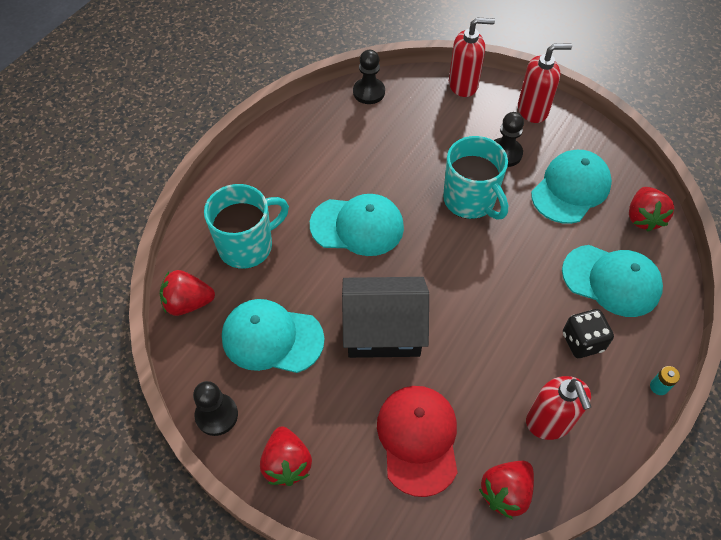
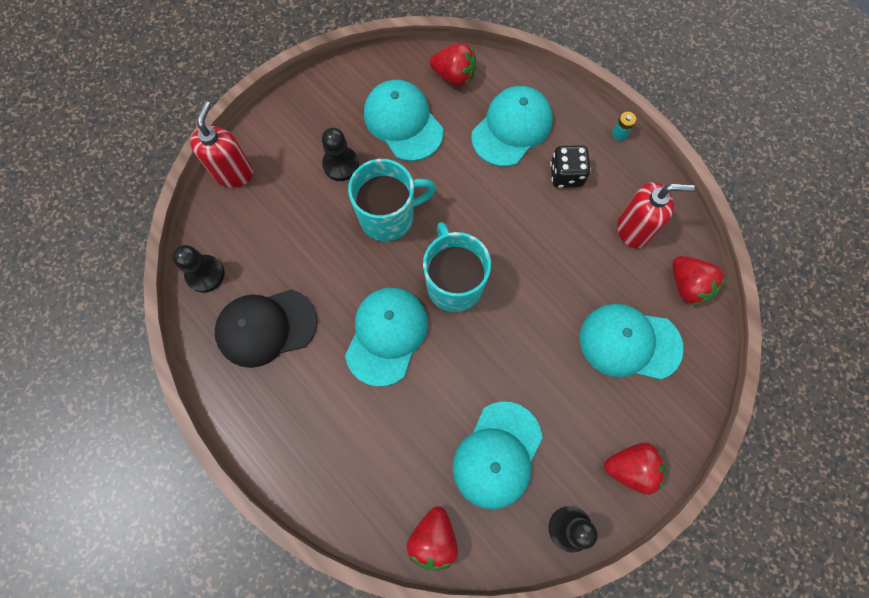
camera: 75 degrees left, 15 degrees up
(247, 246) = (378, 459): turquoise mug -> turquoise mug (454, 283)
(337, 142) = (266, 327): none -> black cap
(383, 330) = (514, 343): black house -> none
(418, 439) = (629, 342): red cap -> turquoise cap
(533, 110) = (294, 119): red soap dispenser -> none

